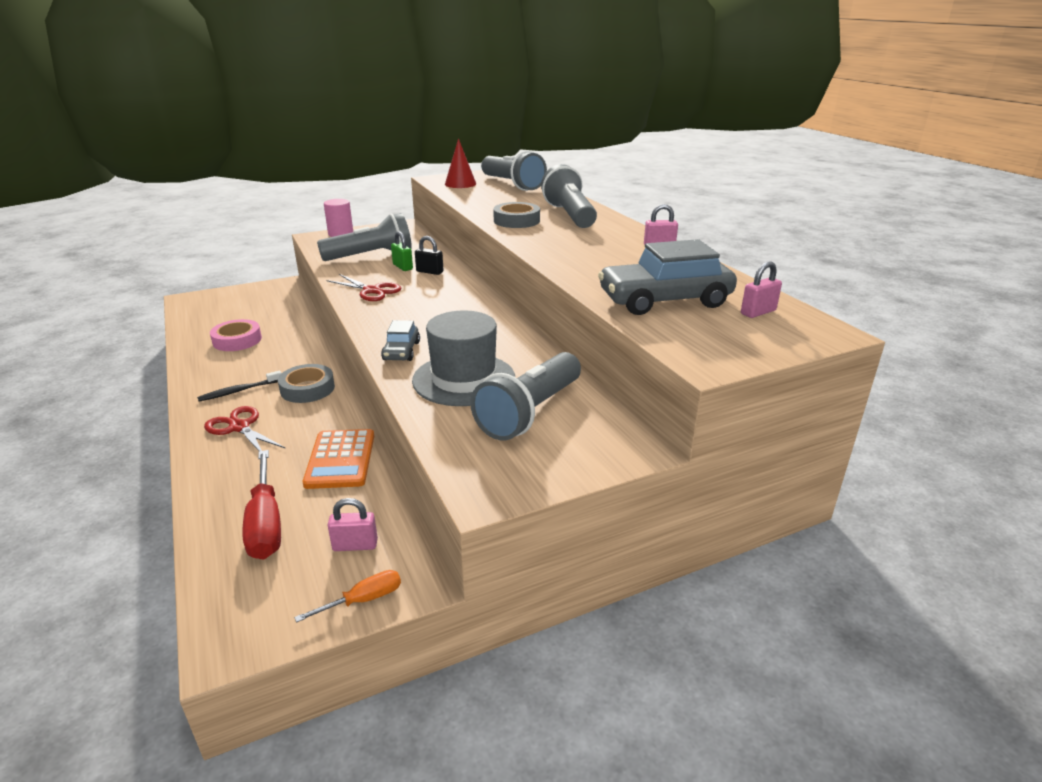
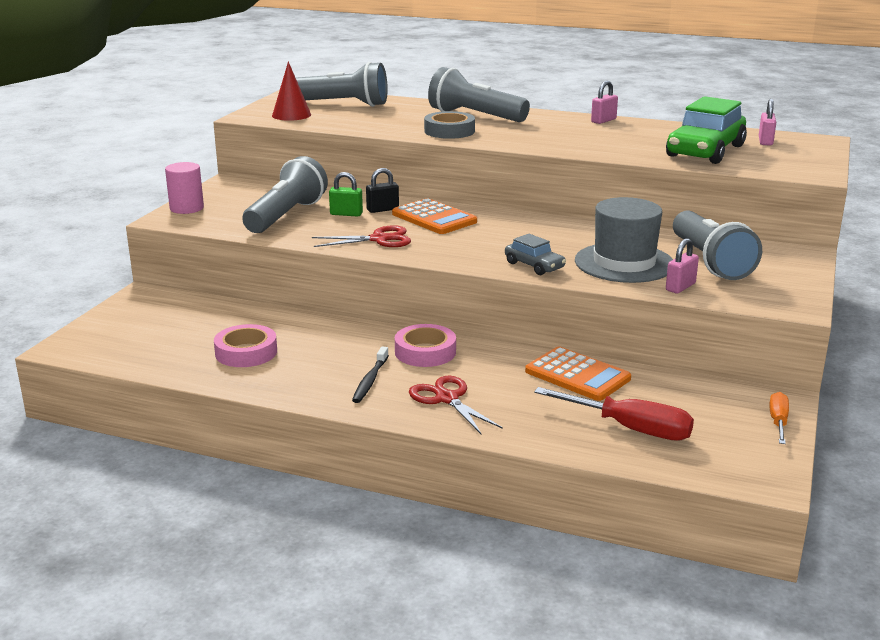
camera: 45 degrees left, 5 degrees down
(239, 427) = (447, 399): red scissors -> red scissors turned 60 degrees clockwise
(307, 389) = (425, 352): grey tape -> pink tape
(355, 545) = (709, 405): pink padlock -> pink padlock (680, 287)
(442, 289) = (434, 218): none -> orange calculator
(664, 300) = (705, 151): grey car -> green car

